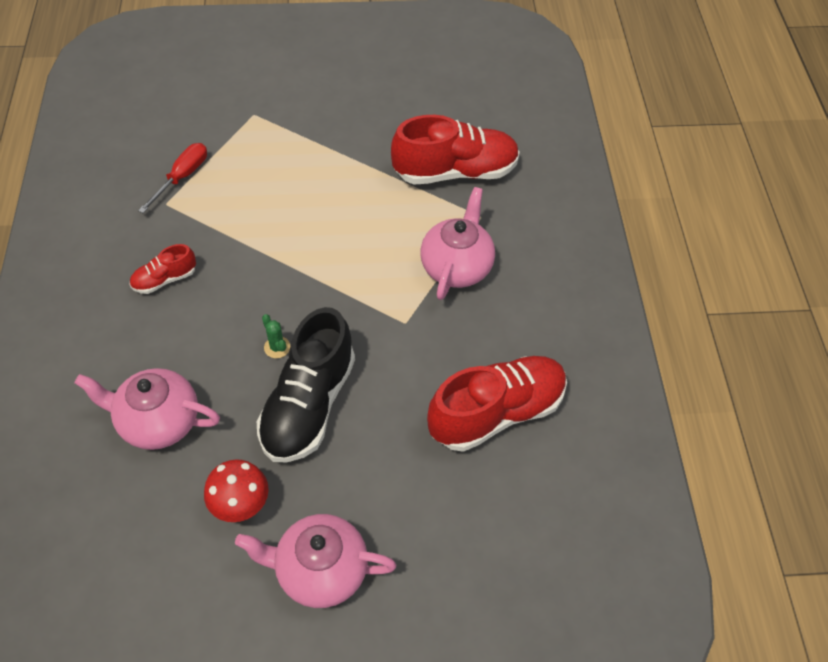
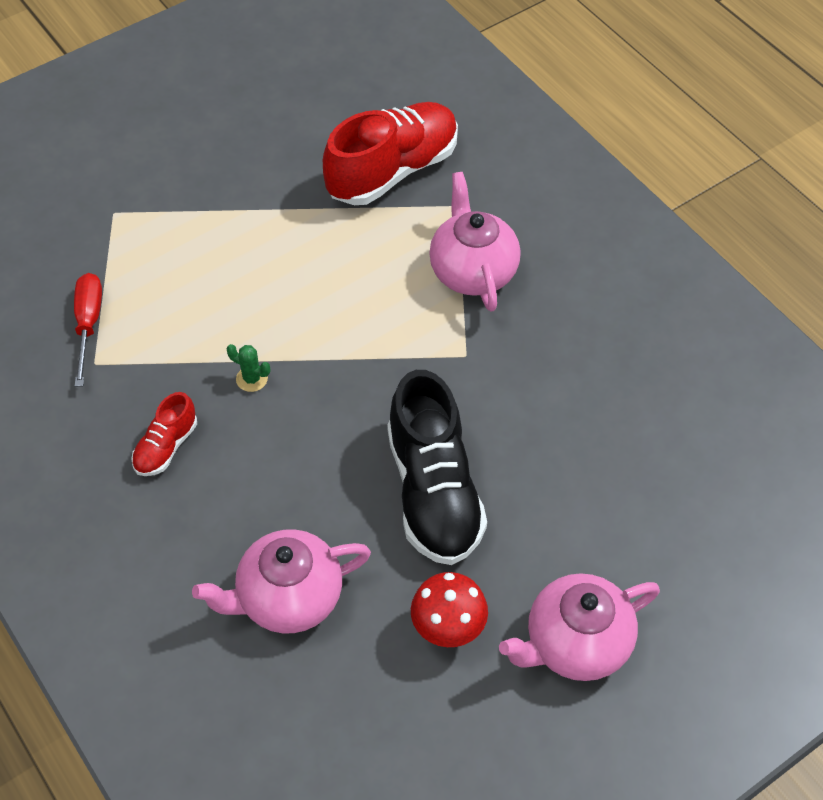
camera: 30 degrees left, 0 degrees up
(277, 347) = (352, 452): green cactus -> green cactus (252, 379)
(496, 413) = (624, 397): red shoe -> none

